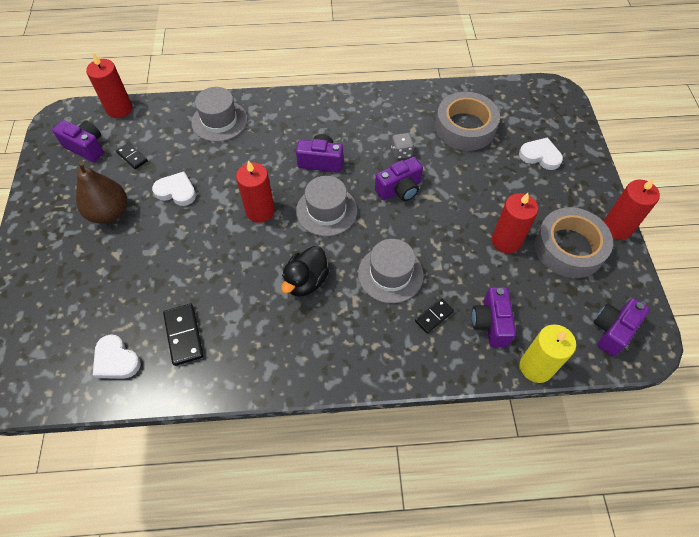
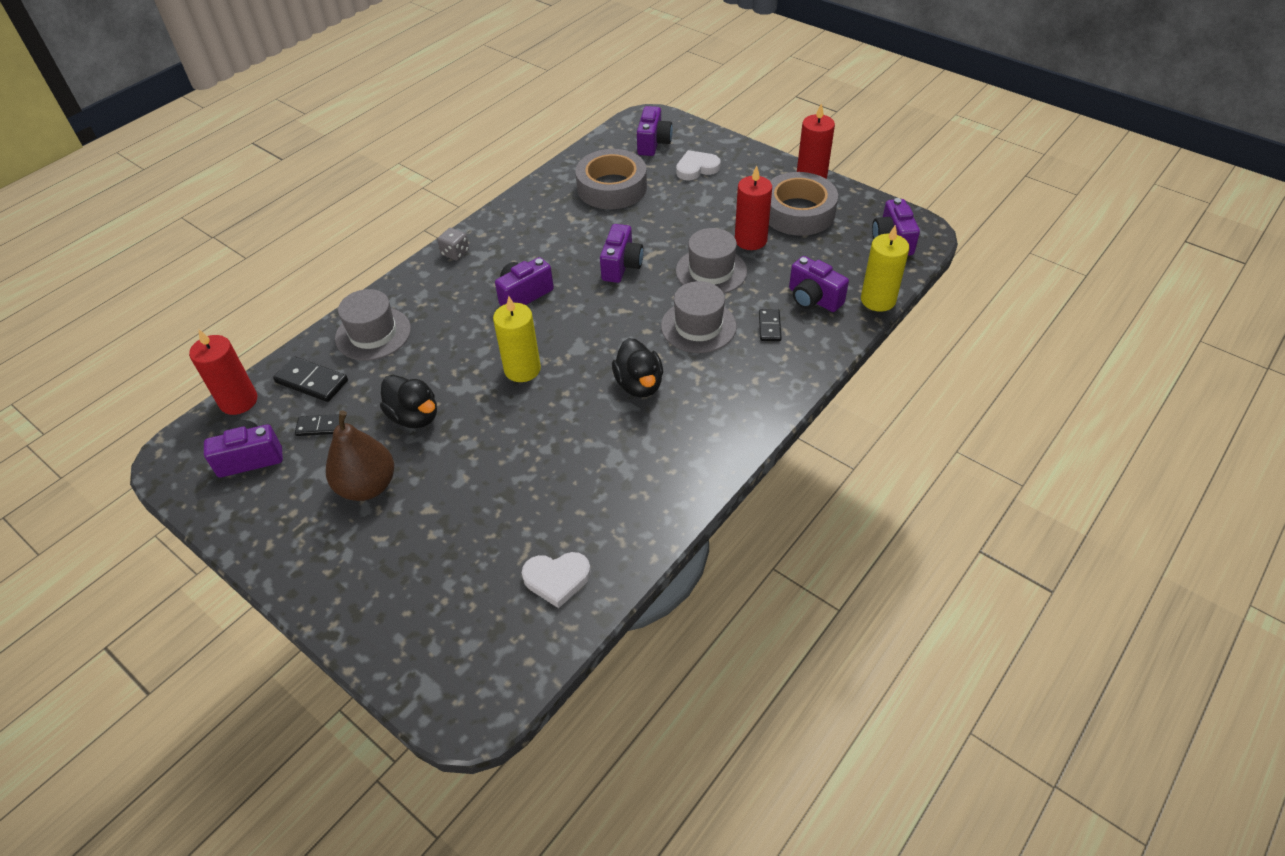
camera: 45 degrees left, 10 degrees down
(176, 191) = (414, 416): white heart -> black duck
(183, 335) = (591, 508): black domino -> black domino (311, 381)
(260, 211) = (522, 369): red candle -> yellow candle
(326, 210) = (582, 324): grey hat -> grey hat (711, 271)
(401, 152) = (585, 240): grey dice -> grey dice (455, 253)
(535, 114) = (653, 143): none -> purple camera

